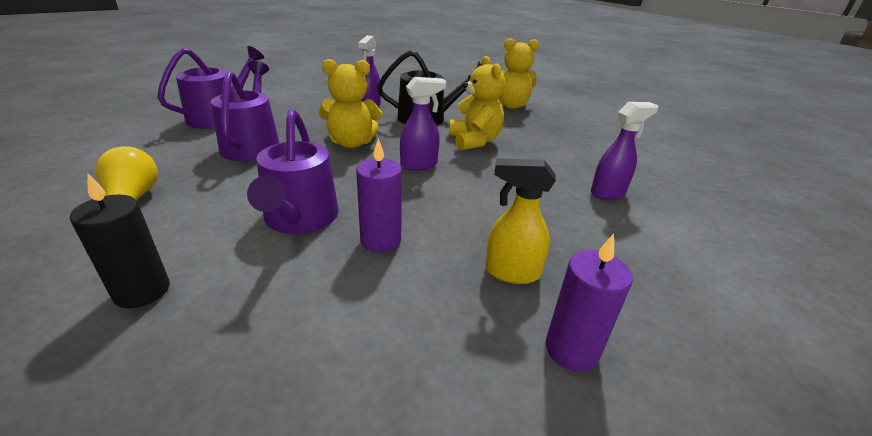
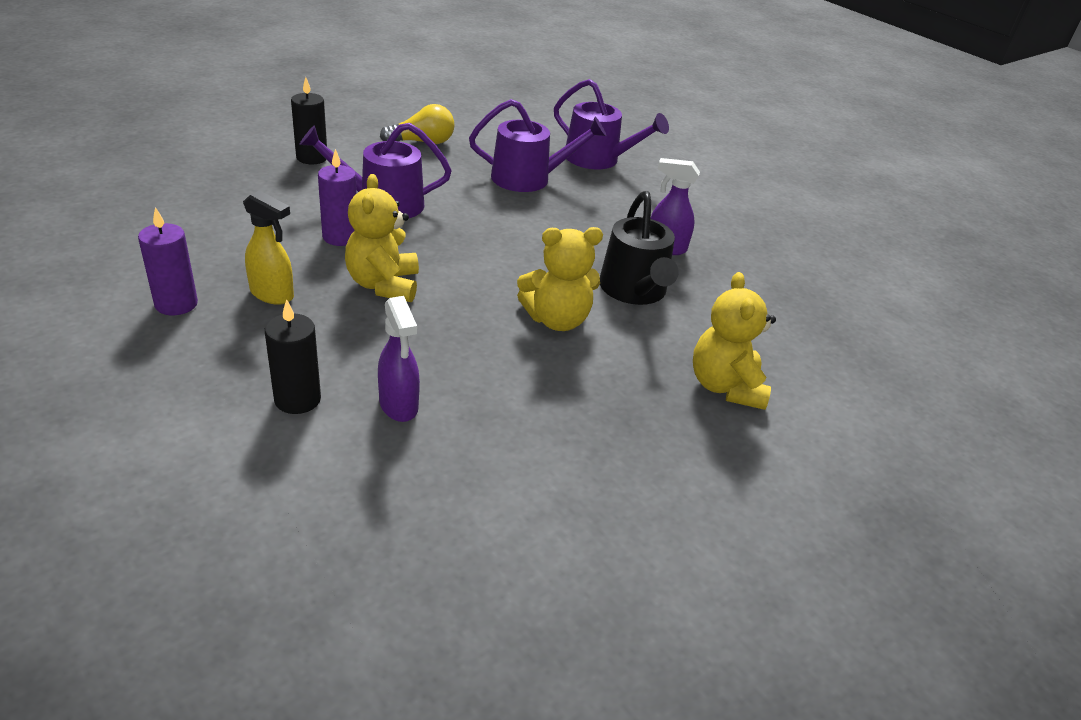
camera: 90 degrees right, 5 degrees up
(351, 143) = (539, 230): yellow teddy bear -> yellow teddy bear (383, 285)
(419, 165) = (482, 269): purple spray bottle -> none
(511, 272) = (272, 294): yellow spray bottle -> yellow spray bottle turned 105 degrees clockwise
(642, 236) = (297, 399): none -> black candle

